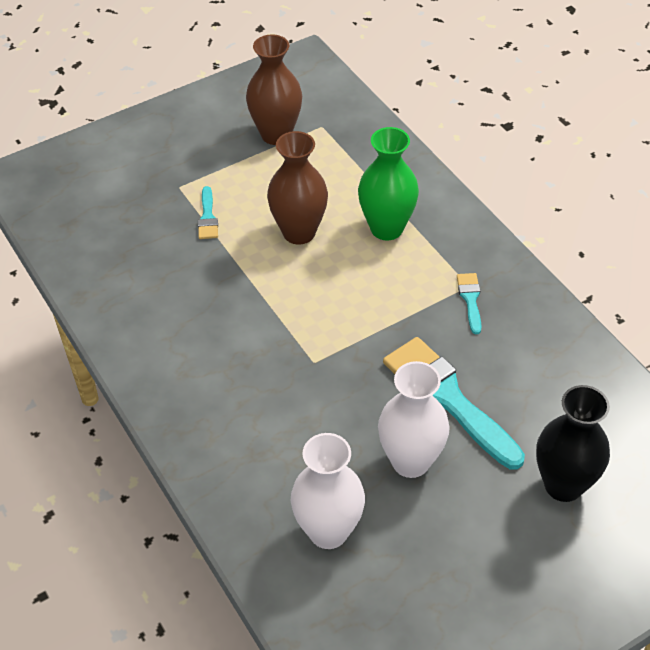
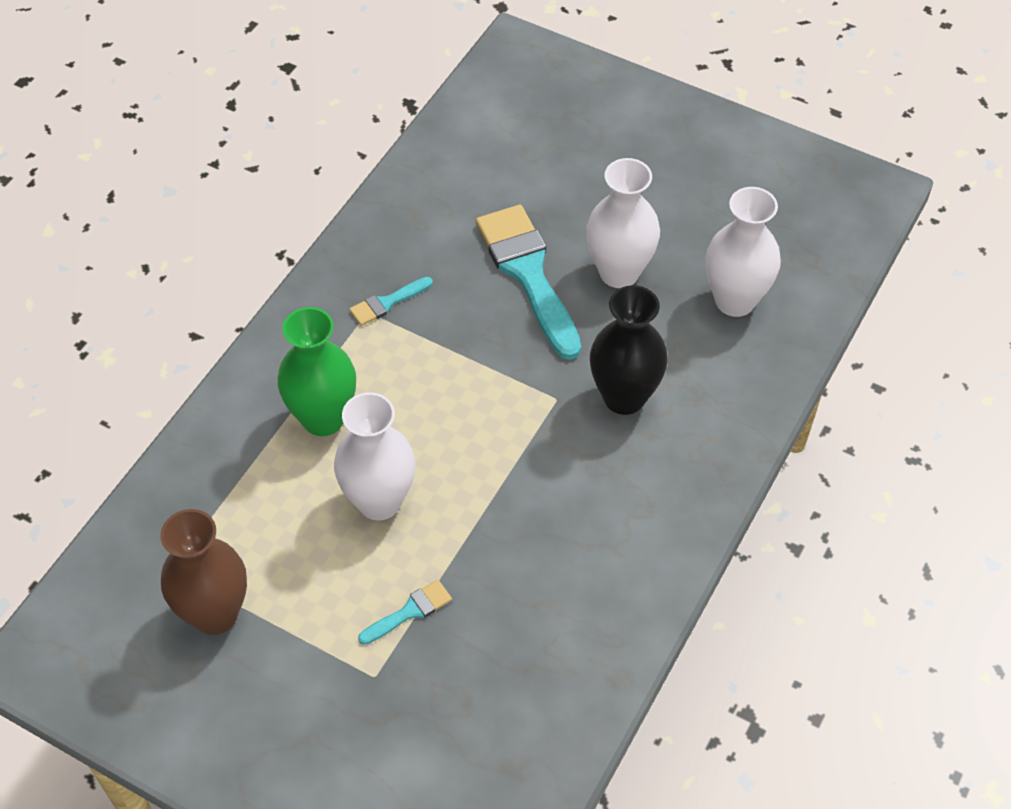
camera: 120 degrees left, 5 degrees up
(299, 232) = (379, 501): brown vase -> white vase
(447, 398) = (528, 273): turquoise brush -> turquoise brush turned 135 degrees clockwise
(563, 485) = (566, 161): black vase -> black vase (624, 397)

